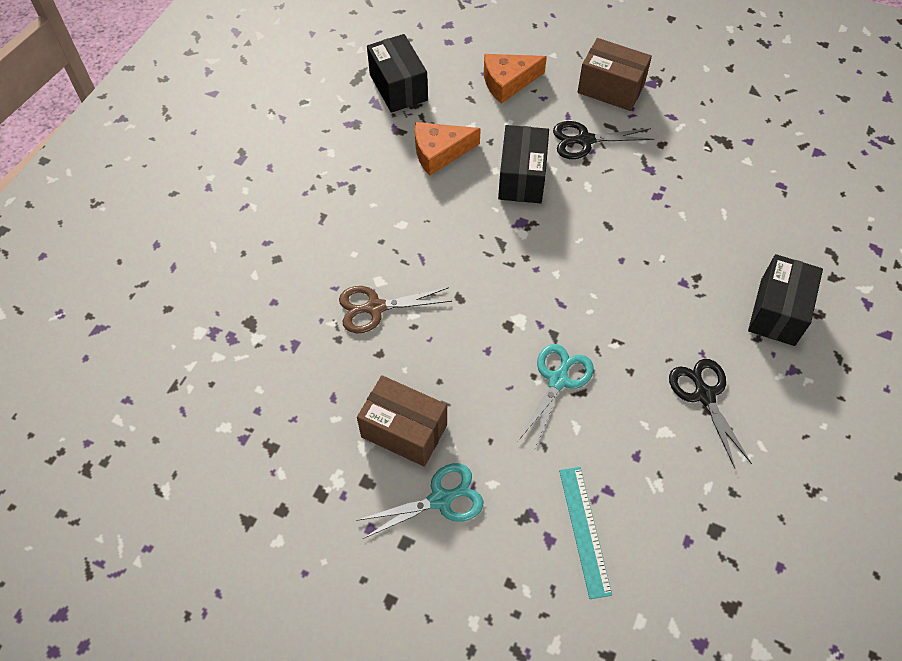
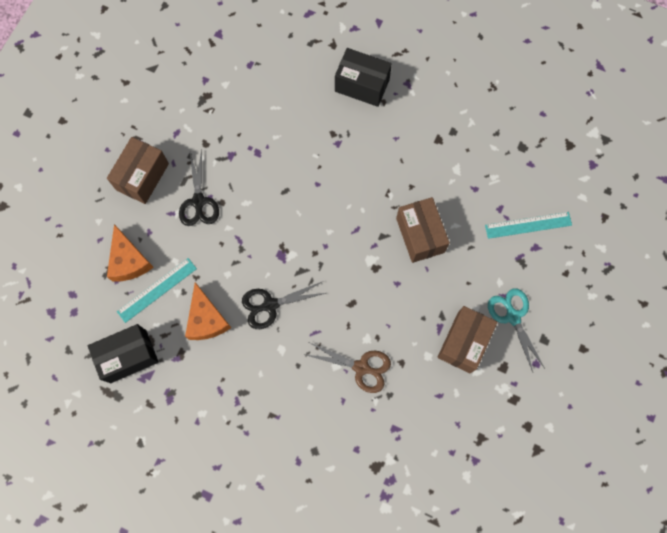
camera: 90 degrees left, 15 degrees up
(375, 308) = (361, 367): brown scissors -> brown scissors turned 60 degrees counterclockwise
(474, 108) = (157, 290): none -> turquoise ruler
(522, 177) = (236, 253): black box -> none
(558, 380) = (420, 235): turquoise scissors -> brown box
(704, 395) = (428, 141): black scissors -> black scissors (270, 305)

